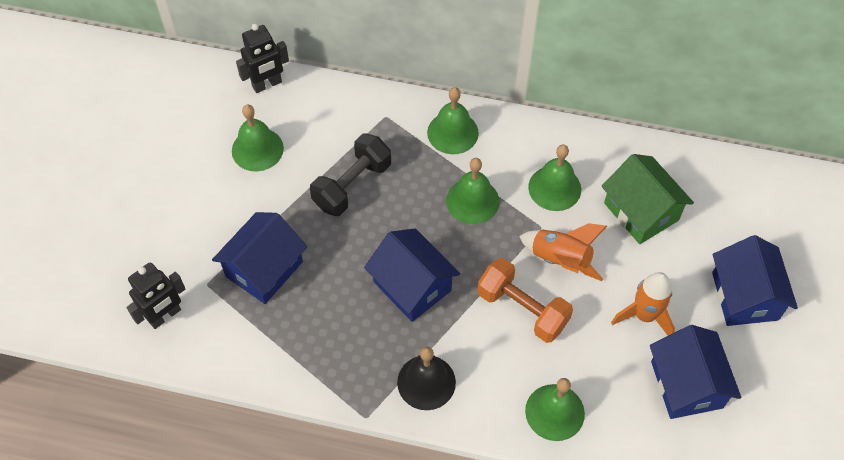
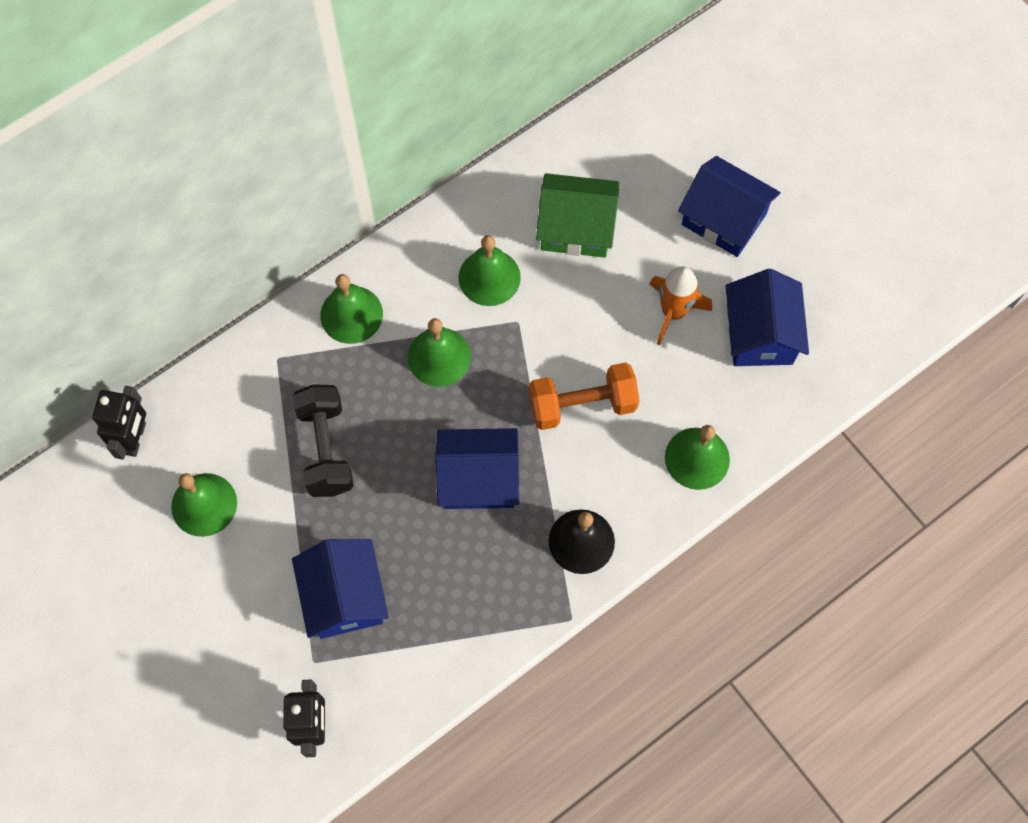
camera: 50 degrees left, 10 degrees up
(560, 260) = (563, 333): orange rocket -> none
(686, 384) = (760, 334): blue house -> blue house turned 60 degrees clockwise

